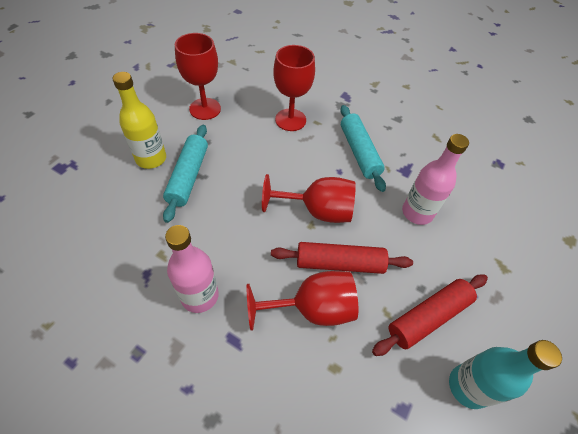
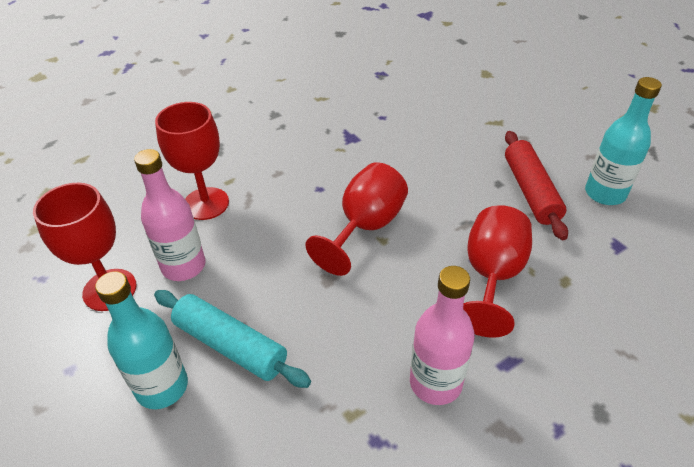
camera: 60 degrees left, 10 degrees down
(151, 158) = (162, 387): yellow bottle -> turquoise bottle
(339, 263) = (445, 233): red rolling pin -> none
(359, 152) = (302, 162): turquoise rolling pin -> none
(417, 212) = (409, 151): pink bottle -> pink bottle (183, 266)

